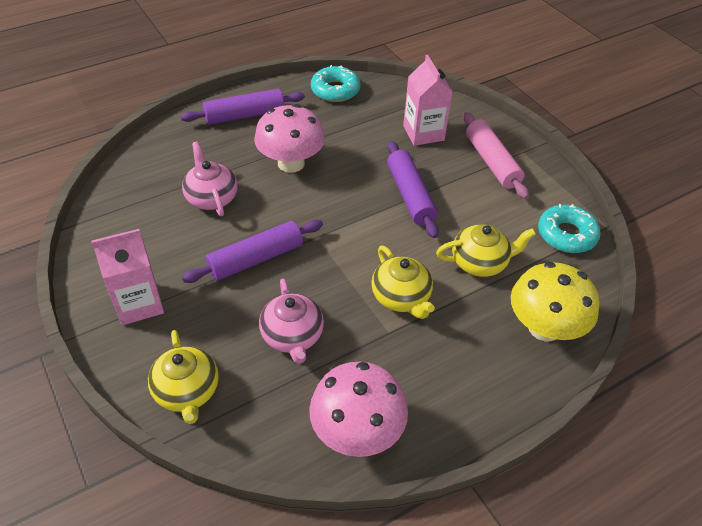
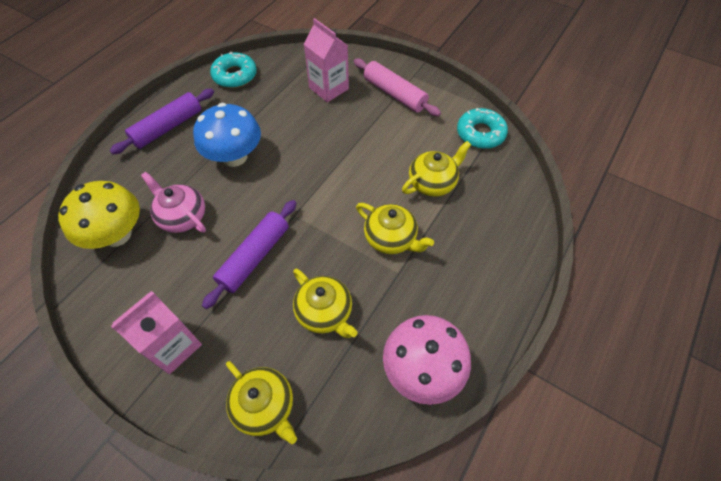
camera: 25 degrees left, 10 degrees up
(291, 163) = (234, 157): pink mushroom -> blue mushroom
(292, 336) = (325, 312): pink teapot -> yellow teapot
(410, 195) = (349, 147): purple rolling pin -> none
(544, 327) = (506, 216): yellow mushroom -> yellow mushroom (117, 234)

